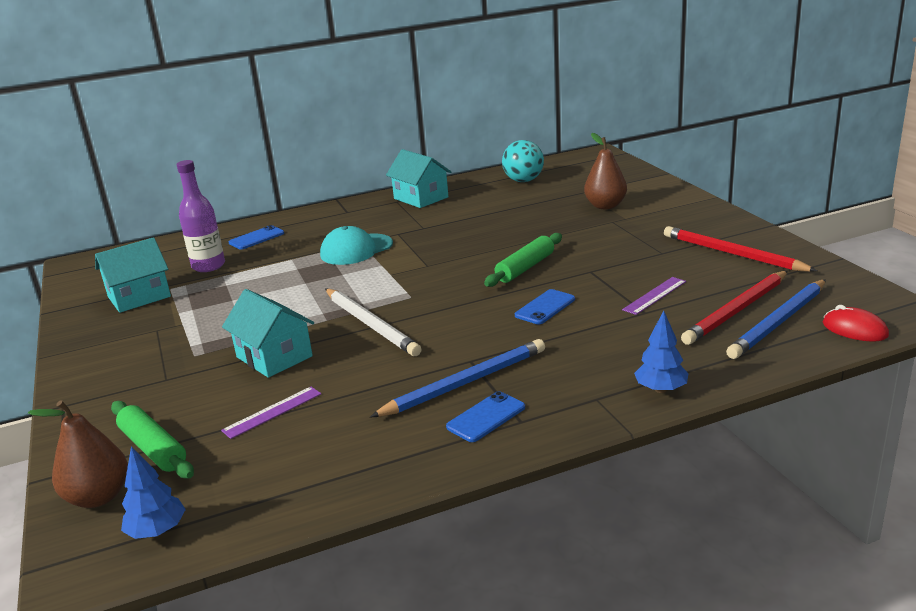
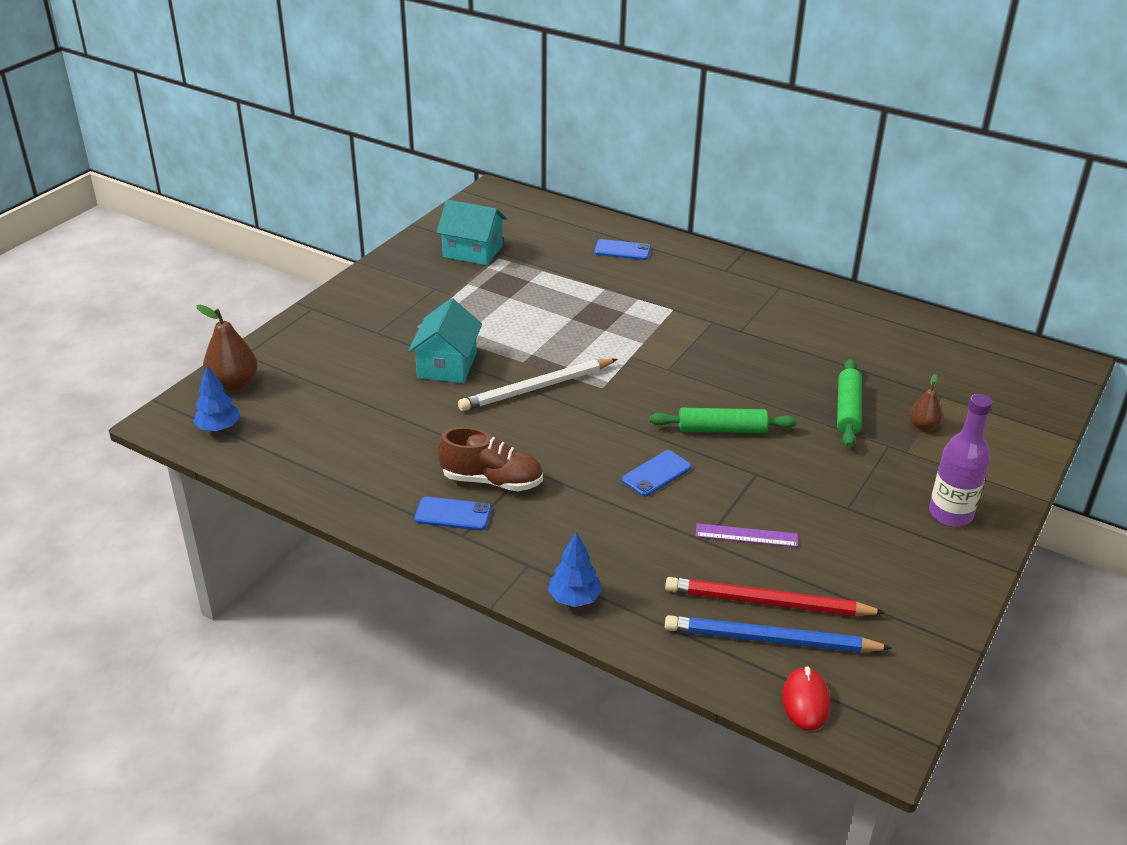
camera: 50 degrees right, 10 degrees up
(153, 448) = (296, 376): green rolling pin -> green rolling pin (848, 410)
(208, 266) = (550, 254): purple bottle -> purple bottle (950, 514)
(272, 412) = (376, 404): purple ruler -> none
(356, 250) = (656, 314): turquoise cap -> none
(371, 324) = (537, 388): white pencil -> white pencil turned 45 degrees clockwise
(421, 198) = (804, 298): turquoise house -> none
(464, 383) = (492, 481): blue pencil -> brown shoe
(523, 181) = (924, 343): turquoise ball -> none
(545, 307) = (656, 474): blue phone -> blue phone turned 45 degrees counterclockwise
(605, 206) = (923, 426): brown pear -> brown pear, size x0.59
(732, 254) = (898, 560): red pencil -> none

